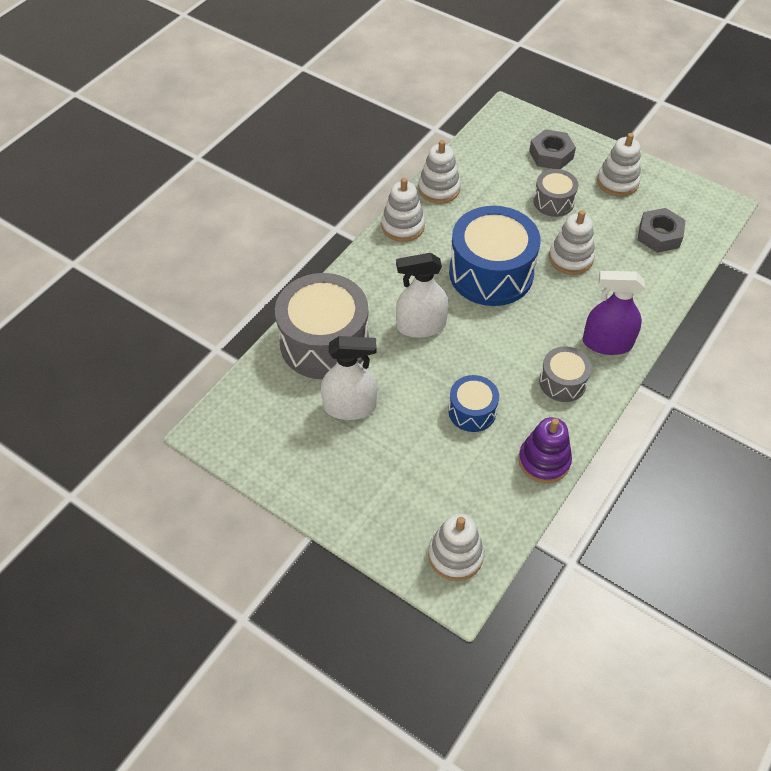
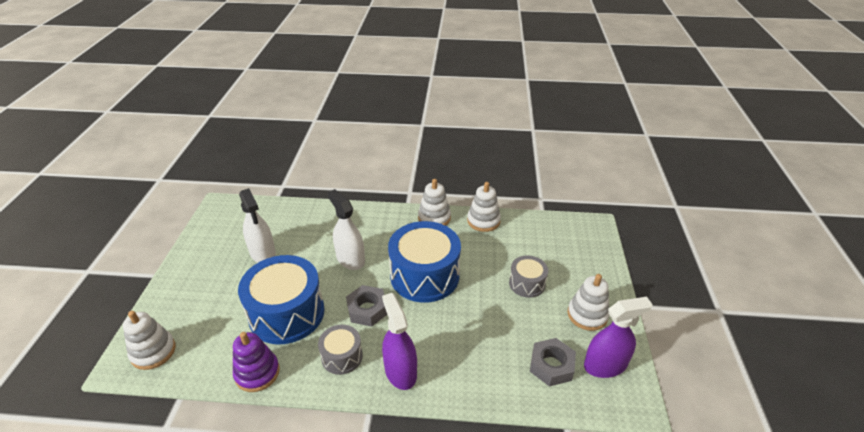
camera: 60 degrees right, 15 degrees down
(324, 342) = (310, 222): grey drum -> none
(472, 411) = (287, 313): blue drum -> blue drum, size x1.95
(551, 155) = (575, 264): grey nut -> grey nut (367, 310)
(571, 258) = (475, 315): white stacking toy -> none
(677, 201) = (605, 365): none -> purple spray bottle

